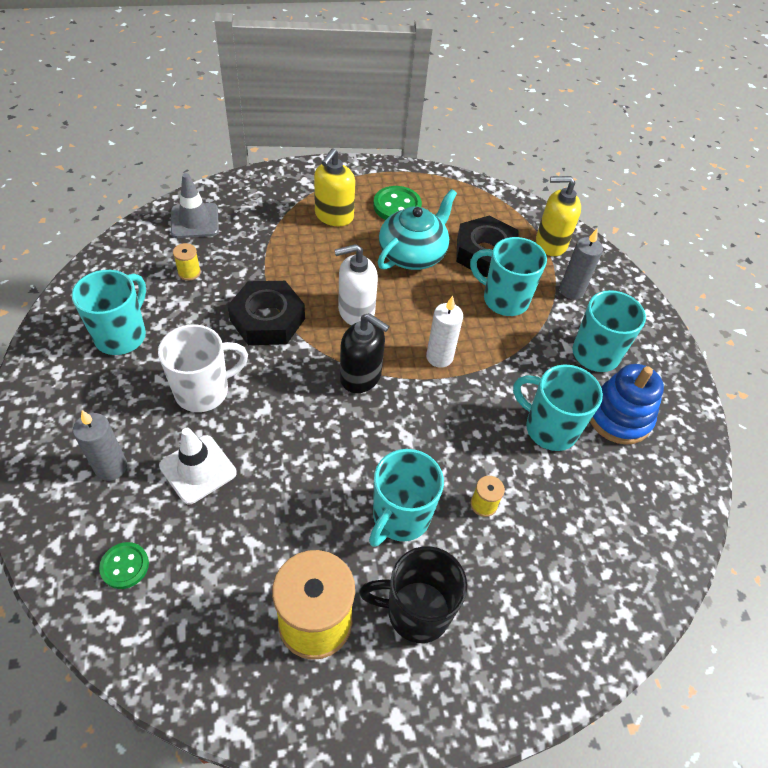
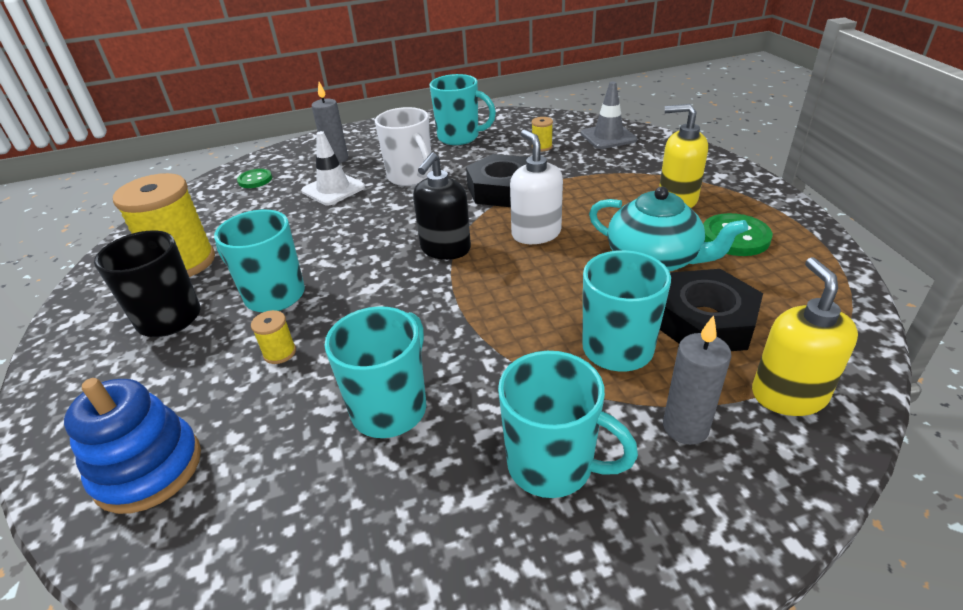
camera: 90 degrees right, 15 degrees down
(439, 357) = (489, 298): white candle -> none
(619, 417) = (421, 497): blue stacking toy -> blue stacking toy (148, 469)

